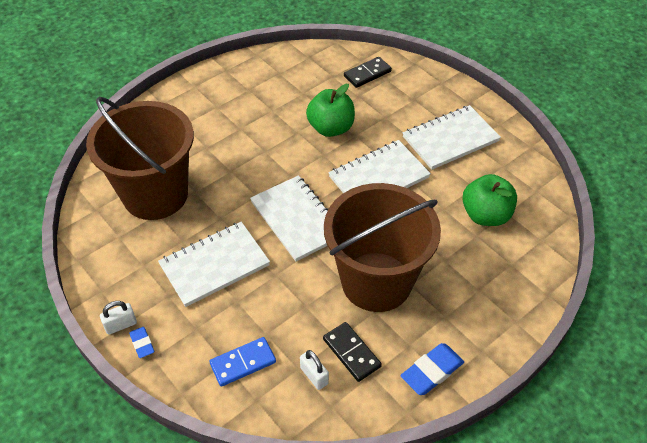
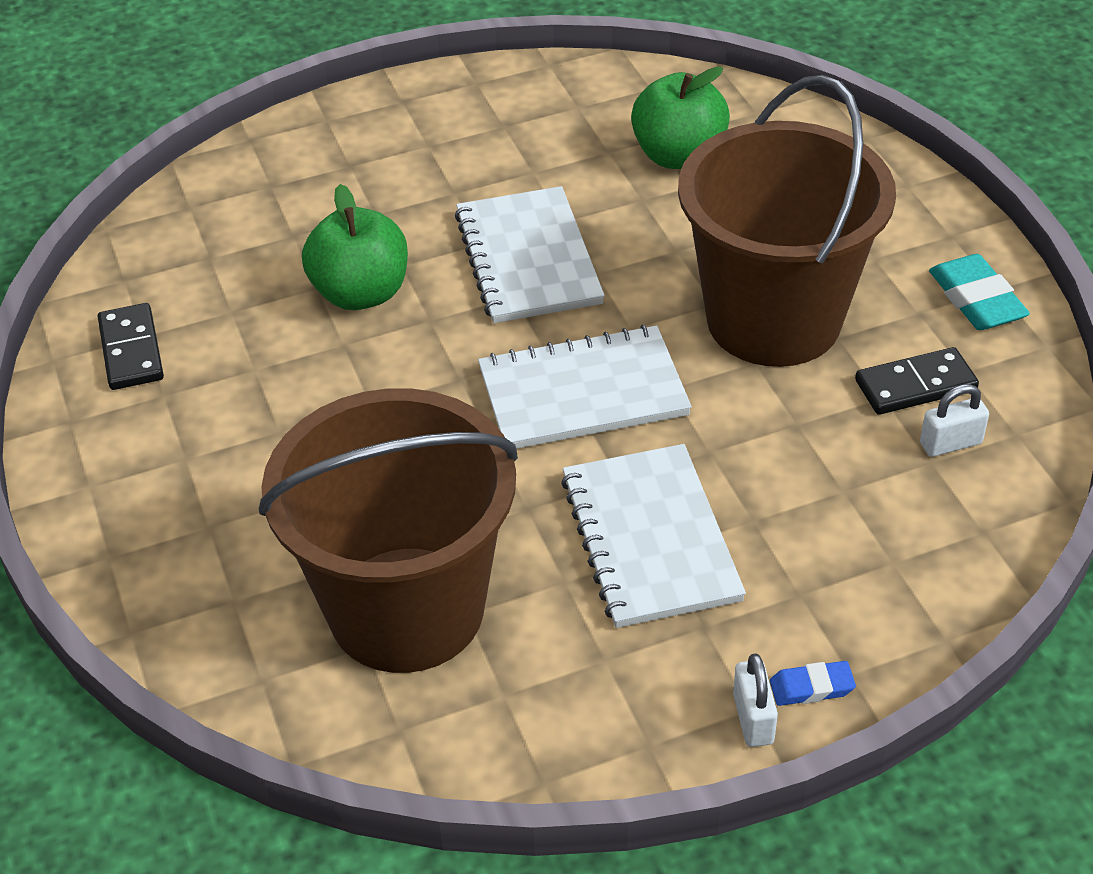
camera: 70 degrees left, 5 degrees down
(243, 363) = (899, 536): blue domino -> none
(367, 74) = (236, 208): black domino -> black domino (131, 350)
(432, 371) = (976, 299): blue eraser -> turquoise eraser
(450, 139) = (480, 148): white notebook -> none

